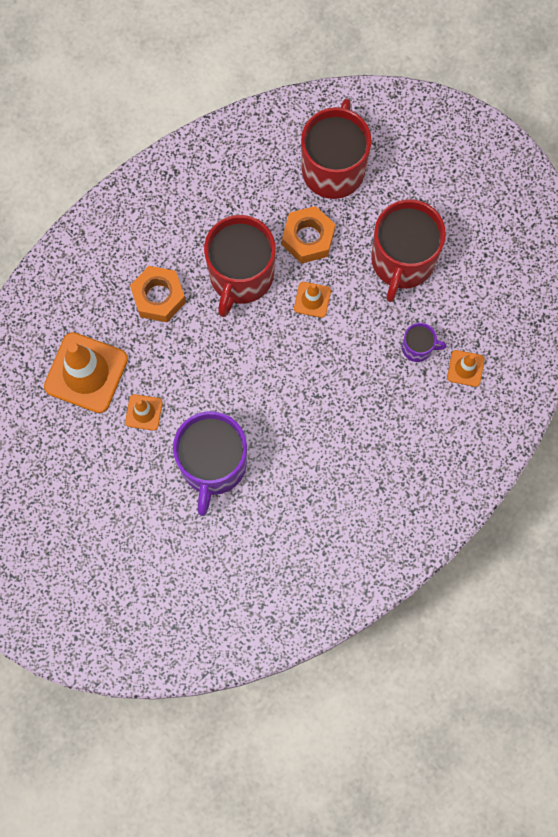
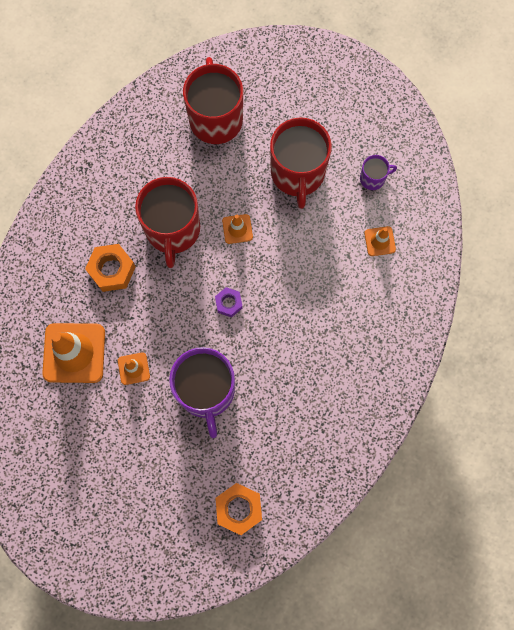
camera: 20 degrees left, 0 degrees up
(272, 378) = (228, 303): none -> purple nut
(308, 238) = (216, 181): orange nut -> orange nut (239, 509)
(418, 348) = (336, 238): purple mug -> purple mug (373, 178)

